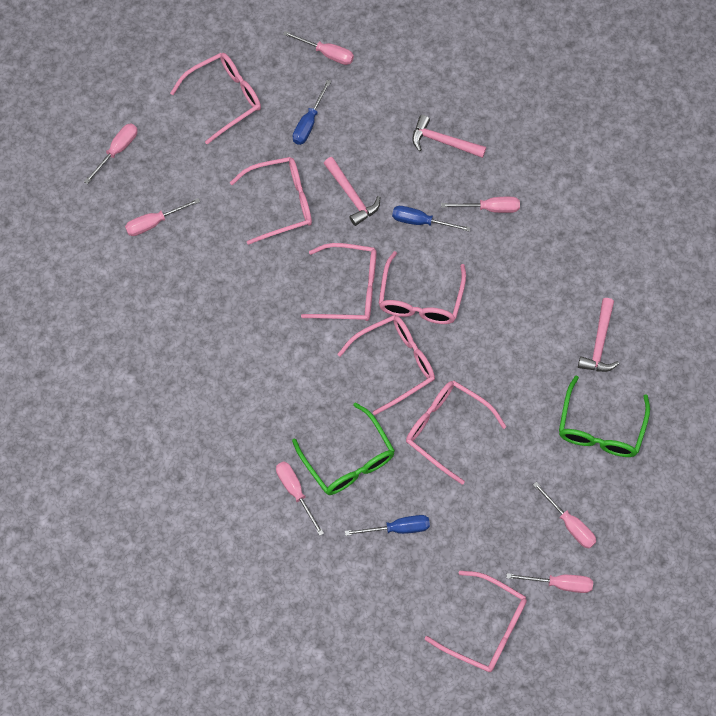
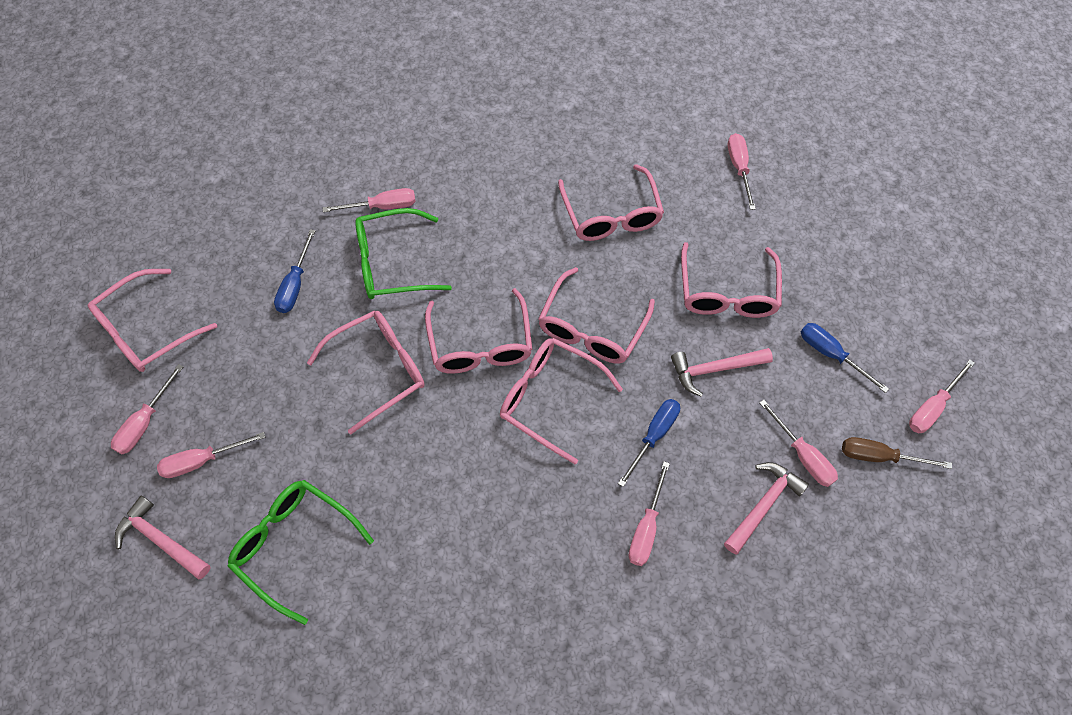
camera: 110 degrees right, 5 degrees down
(117, 150) = (839, 158): pink screwdriver -> pink screwdriver (802, 455)
(224, 98) = (886, 276): pink glasses -> pink glasses (611, 215)
(378, 79) = (879, 456): none -> brown screwdriver
(599, 343) = (404, 593): pink hammer -> pink hammer (161, 540)

